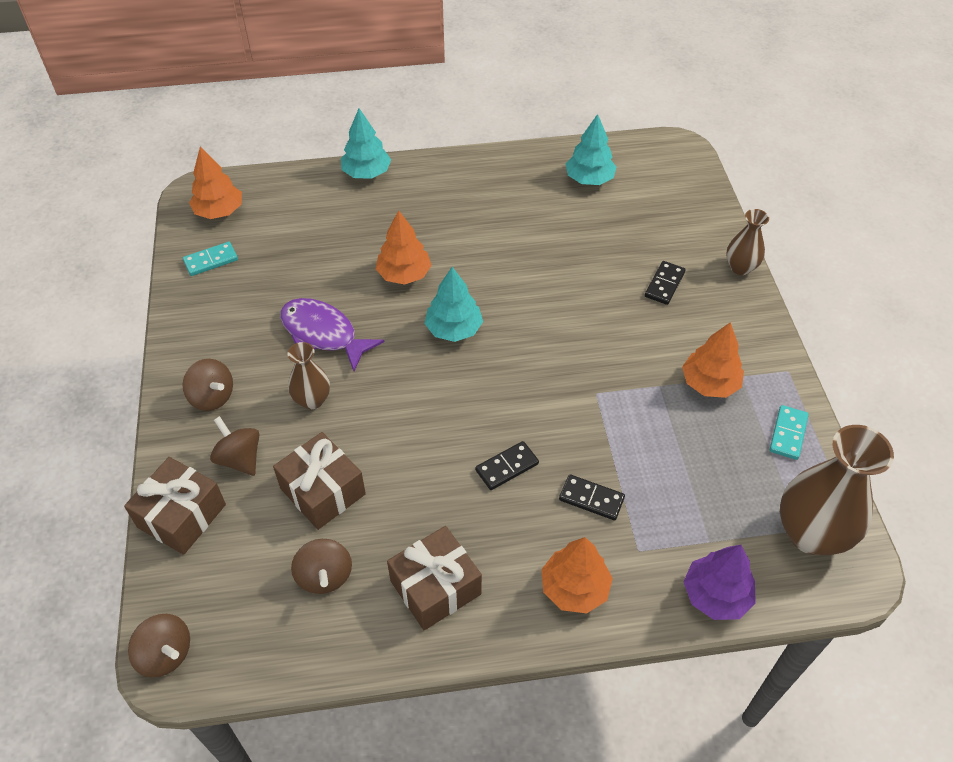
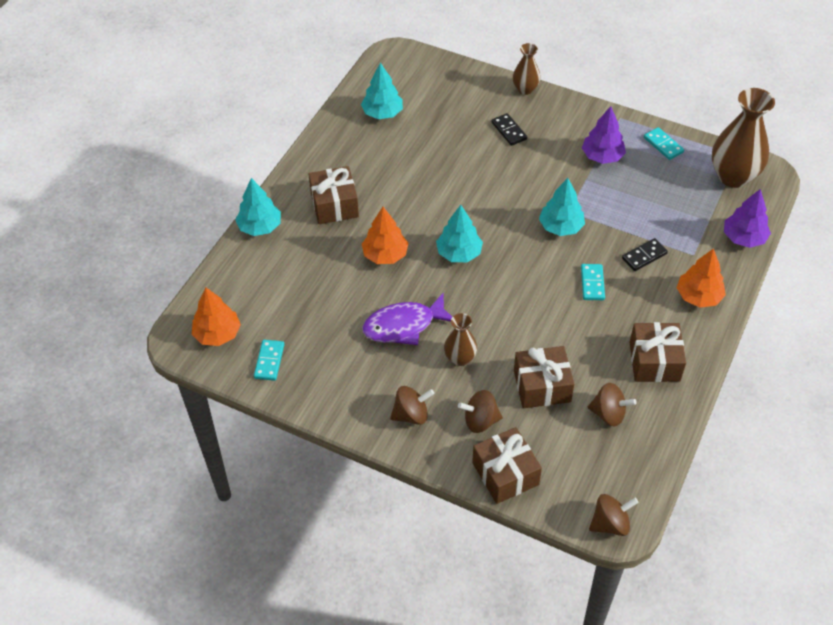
camera: 55 degrees left, 0 degrees up
(437, 207) = (334, 205): none -> brown gift
(507, 467) = (592, 283): black domino -> turquoise domino
(566, 397) = (561, 227): none -> turquoise tree
(709, 383) = (602, 156): orange tree -> purple tree

